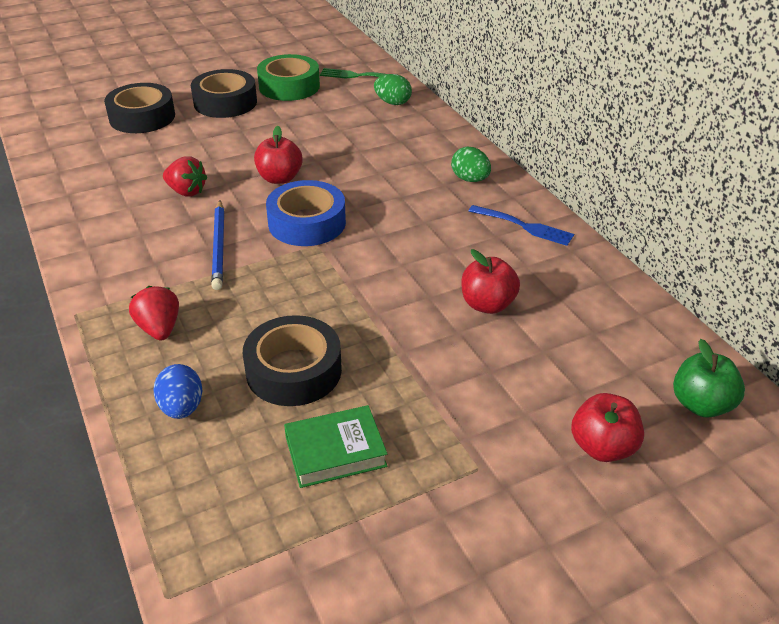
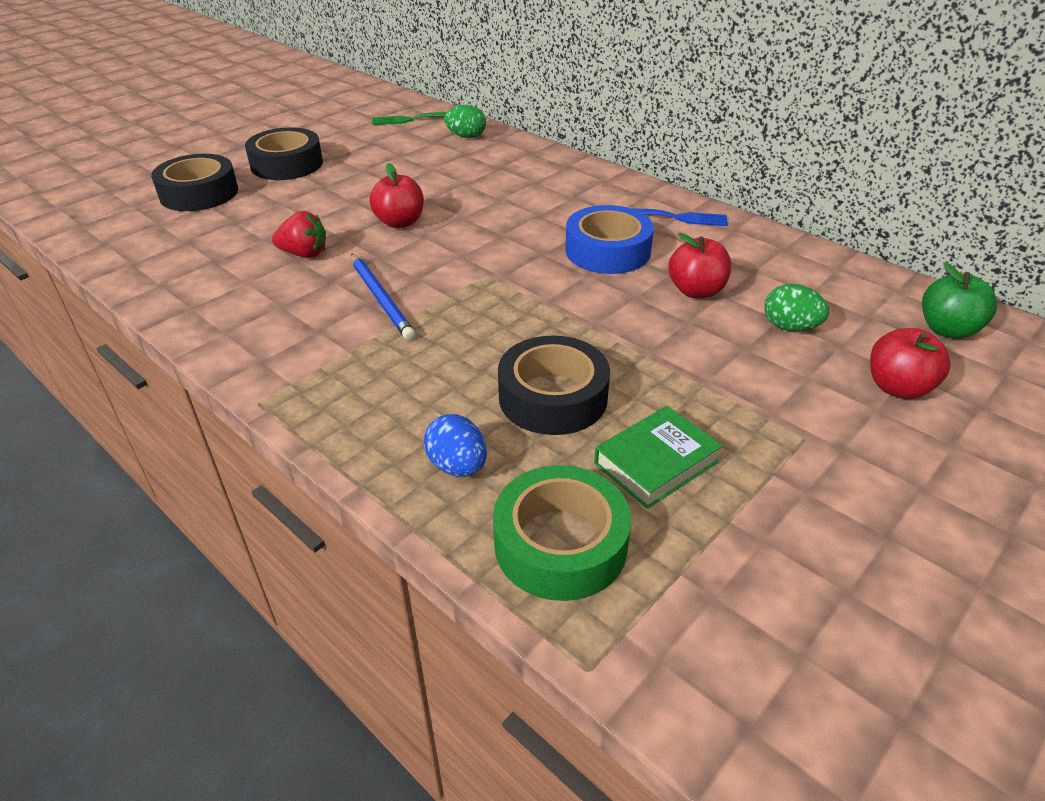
camera: 20 degrees left, 0 degrees up
(159, 329) = (372, 393): red strawberry -> none
(289, 86) = (347, 139): green tape -> green tape (560, 544)
(307, 223) = (460, 257): blue tape -> blue tape (607, 251)
(470, 179) = (593, 188): green egg -> green egg (790, 327)

